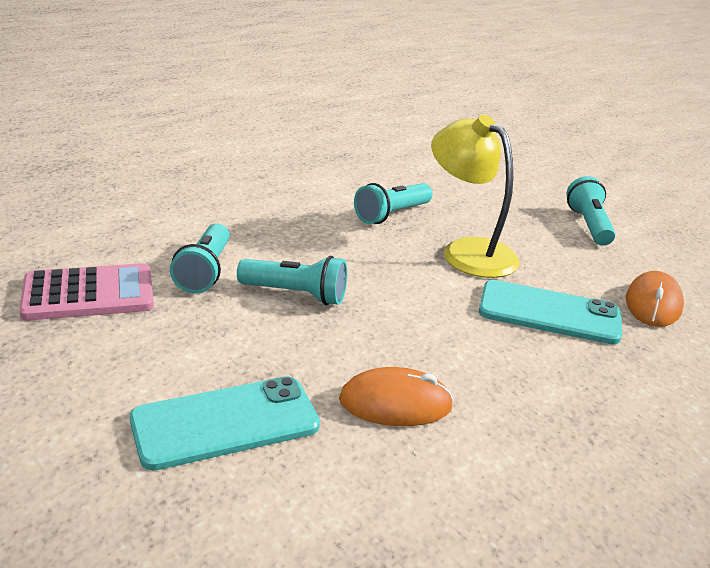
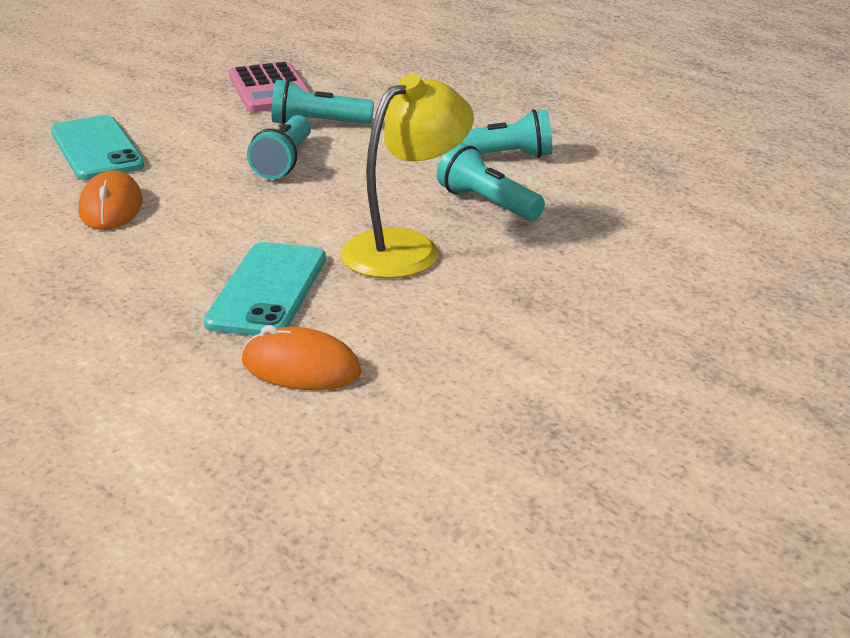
camera: 90 degrees right, 0 degrees up
(588, 225) = (530, 344): turquoise flashlight -> turquoise flashlight (503, 156)

